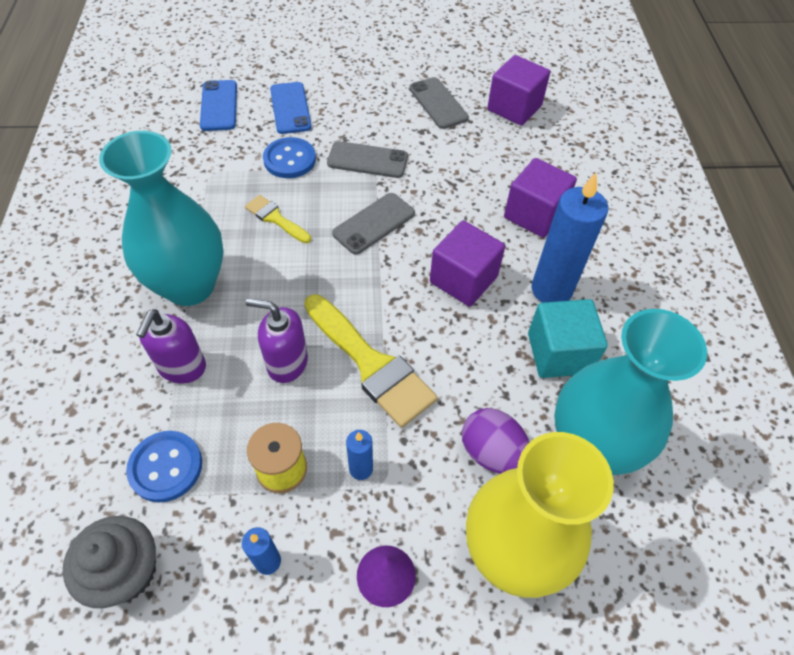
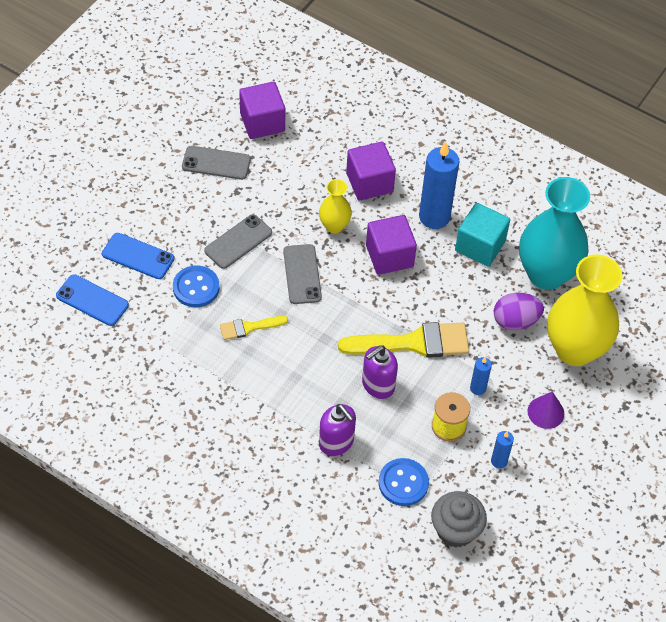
camera: 55 degrees left, 0 degrees up
(190, 286) = (270, 407): turquoise vase -> none
(455, 216) = (334, 226): none -> yellow vase

